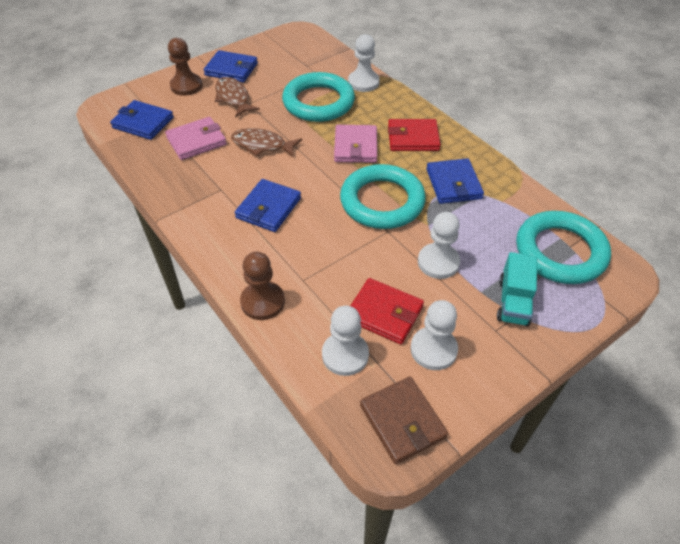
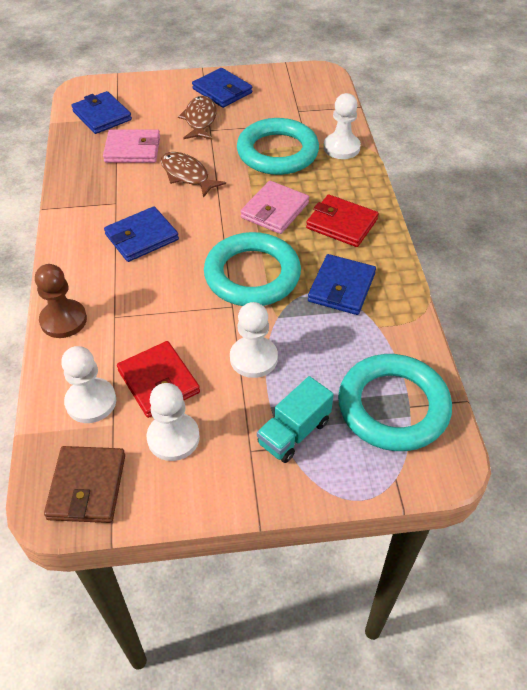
camera: 30 degrees right, 0 degrees up
(186, 86) = (168, 93): brown pawn -> none

